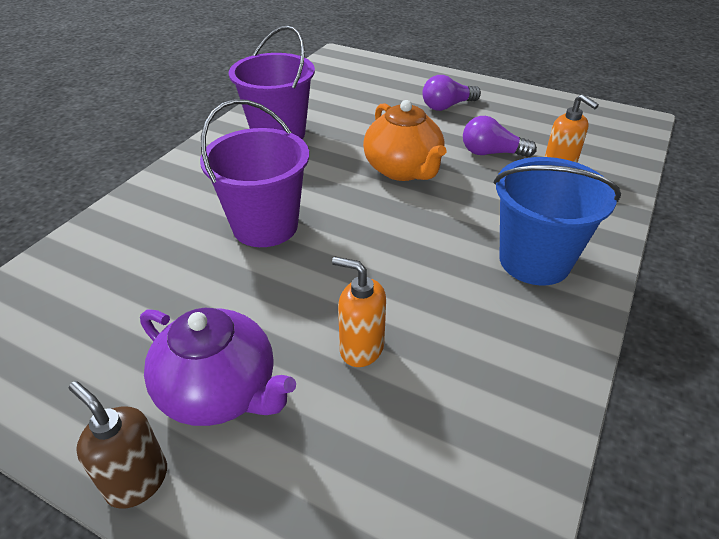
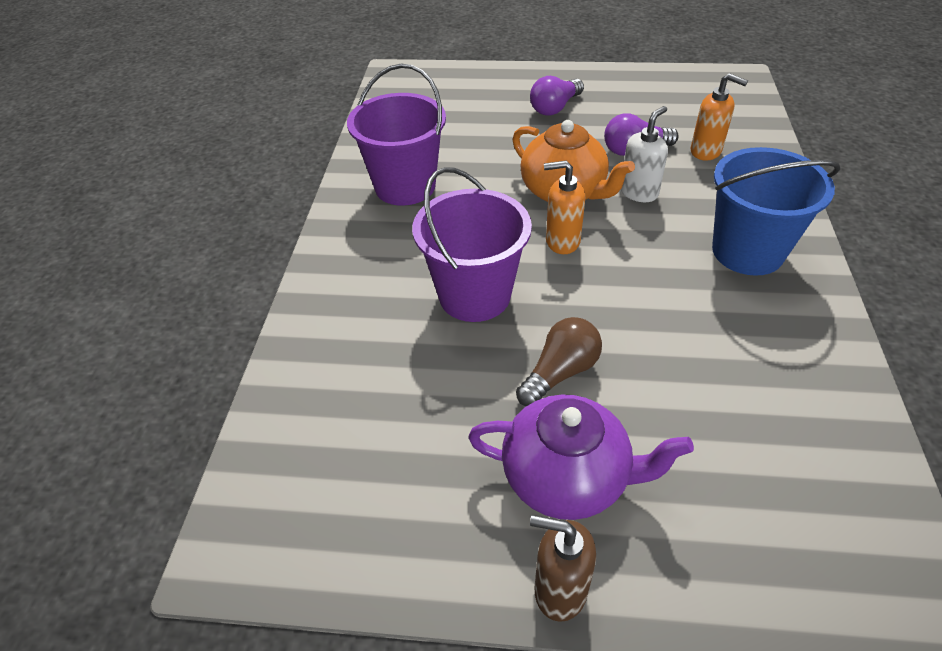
camera: 20 degrees left, 5 degrees up
(284, 306) = (560, 372): none -> brown light bulb
(361, 348) = (661, 388): orange soap dispenser -> orange soap dispenser (562, 241)
(469, 186) = (639, 192): none -> white soap dispenser

